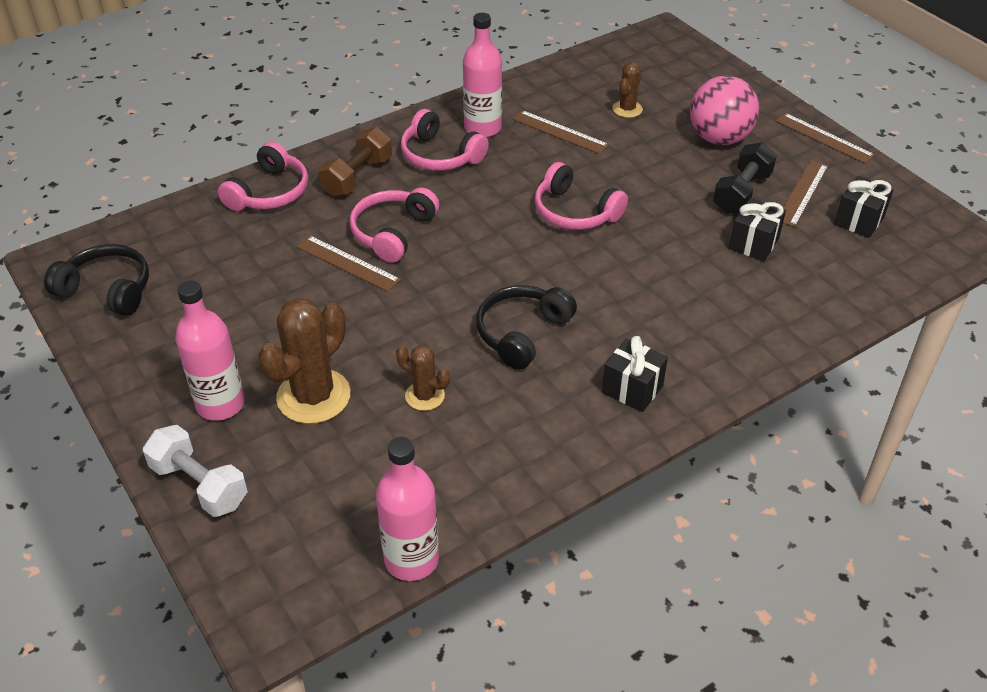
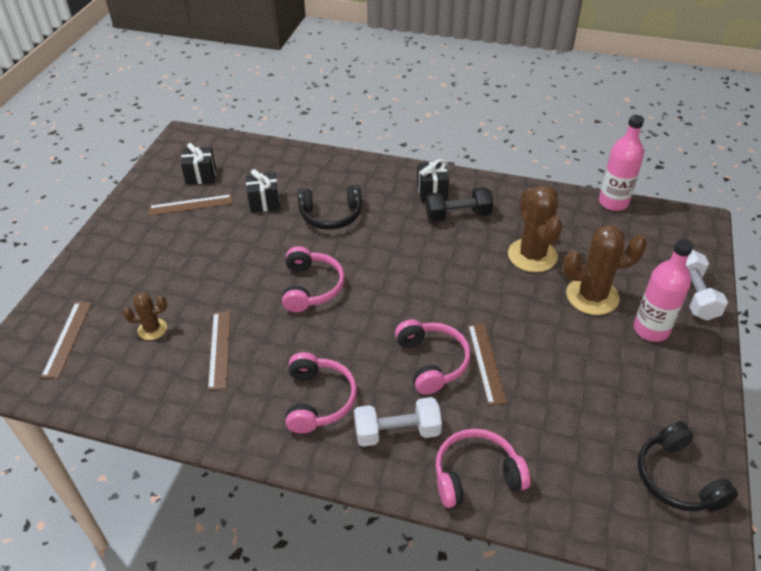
camera: 130 degrees left, 0 degrees up
(357, 177) = (397, 432): brown dumbbell -> white dumbbell
(393, 233) = (431, 362): pink headphones -> pink headphones turned 90 degrees counterclockwise
(425, 396) = (532, 255): brown cactus -> brown cactus, size x1.86
(482, 128) = (256, 399): pink bottle -> none
(522, 333) = (443, 248): black headphones -> black headphones (331, 215)
(719, 138) = (155, 264): pink ball -> none
(742, 193) = (215, 227): black dumbbell -> black dumbbell (458, 215)
(824, 138) = (113, 220): brown ruler -> brown ruler (67, 338)

